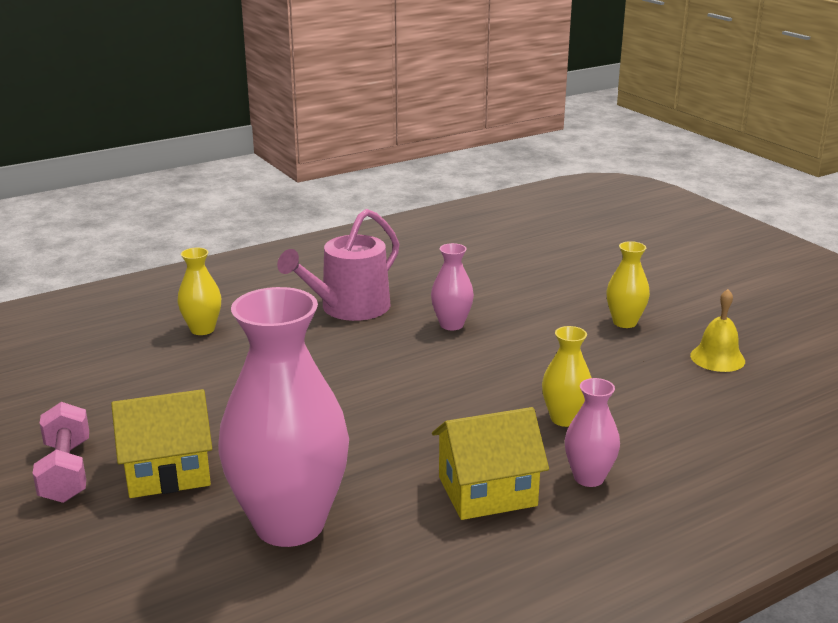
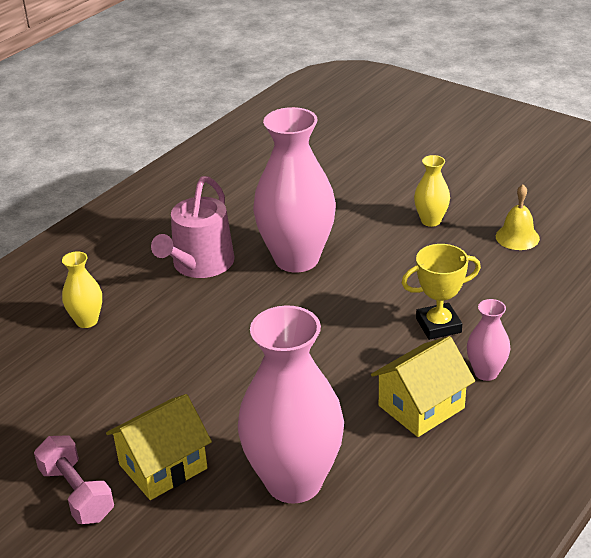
camera: 20 degrees left, 10 degrees up
(451, 324) = (296, 259): pink vase -> pink vase, size x2.17
(564, 419) = (438, 325): yellow vase -> yellow trophy

